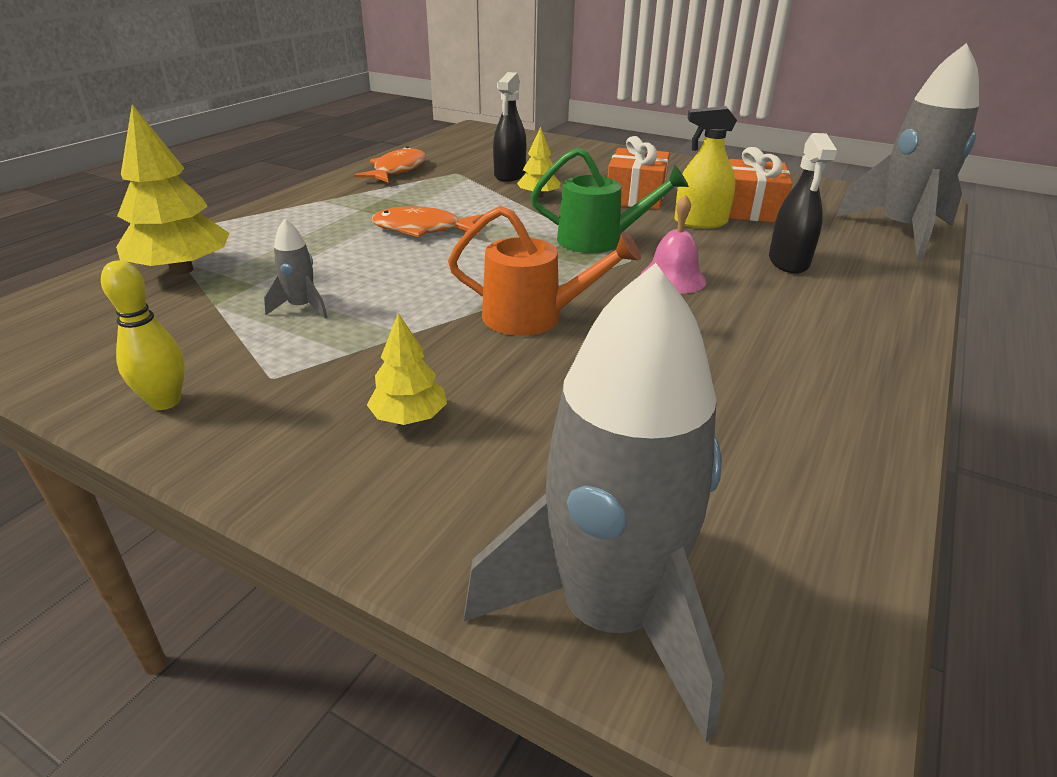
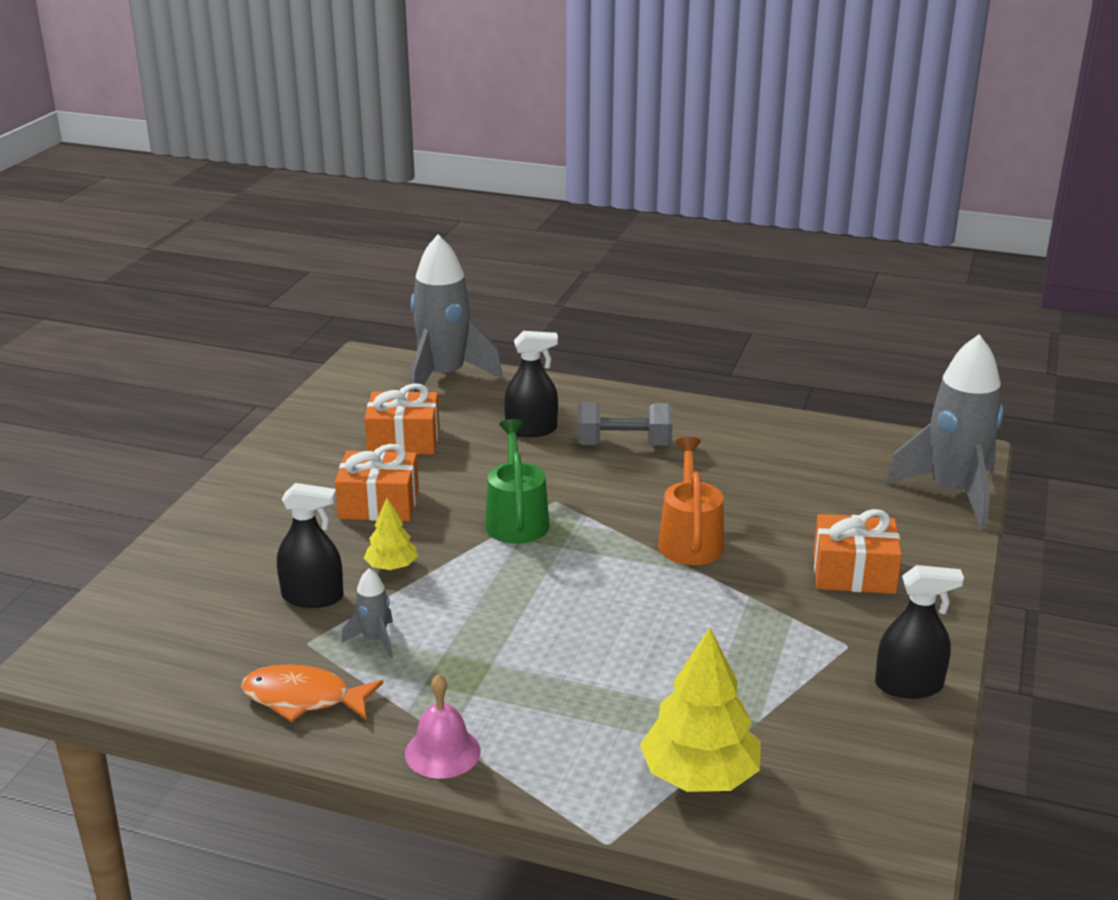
camera: 100 degrees left, 5 degrees down
(165, 402) = (908, 685): yellow bowling pin -> black spray bottle
(302, 307) = (736, 663): grey rocket -> grey rocket (374, 640)
(409, 417) = (853, 573): yellow tree -> orange gift
(422, 229) = (523, 631): orange fish -> none
(673, 278) = (587, 480): pink bell -> pink bell (442, 752)
(700, 222) = (449, 467): yellow spray bottle -> none
(761, 307) = (623, 445): none -> grey dumbbell

